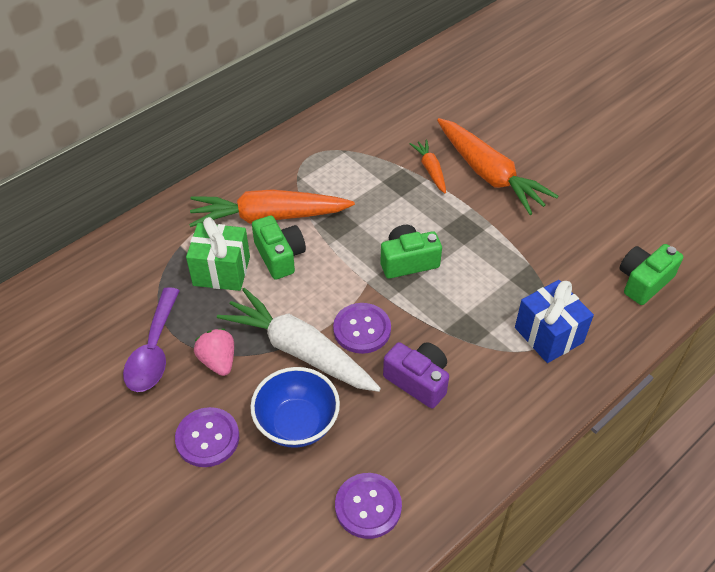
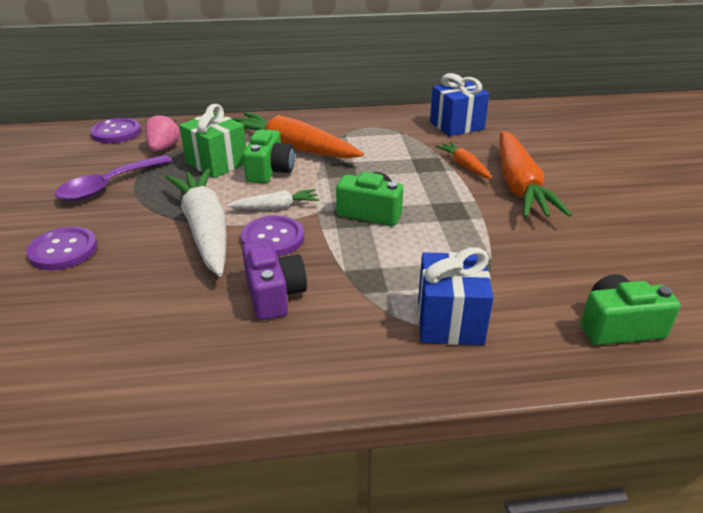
camera: 35 degrees right, 15 degrees down
(218, 361) = (139, 210): pink strawberry -> pink strawberry (163, 148)
(297, 424) = (136, 274): blue bowl -> none
(330, 296) = (276, 207): none -> white carrot
(368, 506) = (104, 363): purple button -> purple button (116, 132)
(381, 118) = (456, 125): none -> blue gift
(430, 170) = (464, 166): orange carrot -> orange carrot turned 45 degrees counterclockwise

